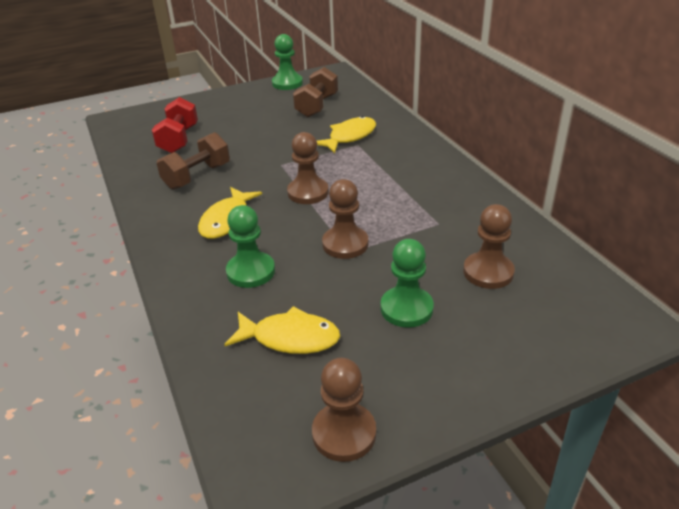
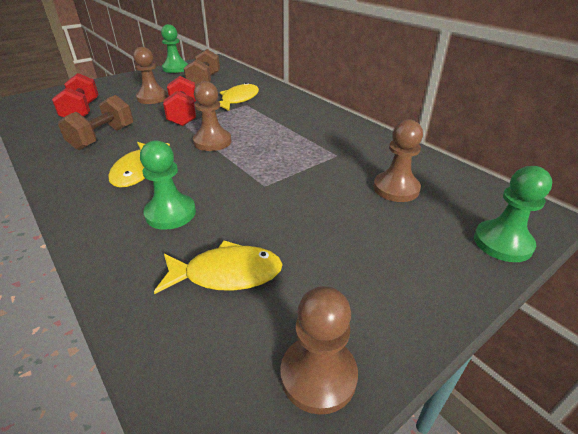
camera: 15 degrees left, 0 degrees up
(284, 154) = (183, 115): none -> red dumbbell
(345, 244) = (259, 179): brown pawn -> brown pawn (152, 98)
(406, 308) = (336, 228): green pawn -> green pawn (502, 243)

